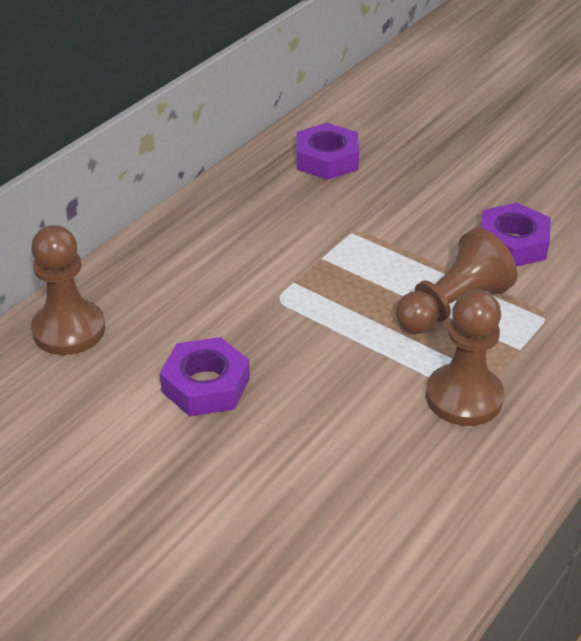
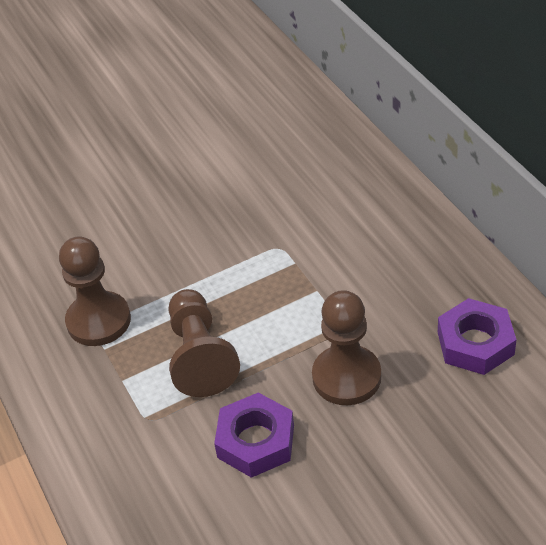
camera: 120 degrees right, 5 degrees up
(69, 330) = (312, 129): brown pawn -> brown pawn (346, 377)
(205, 385) = (210, 185): purple nut -> none

